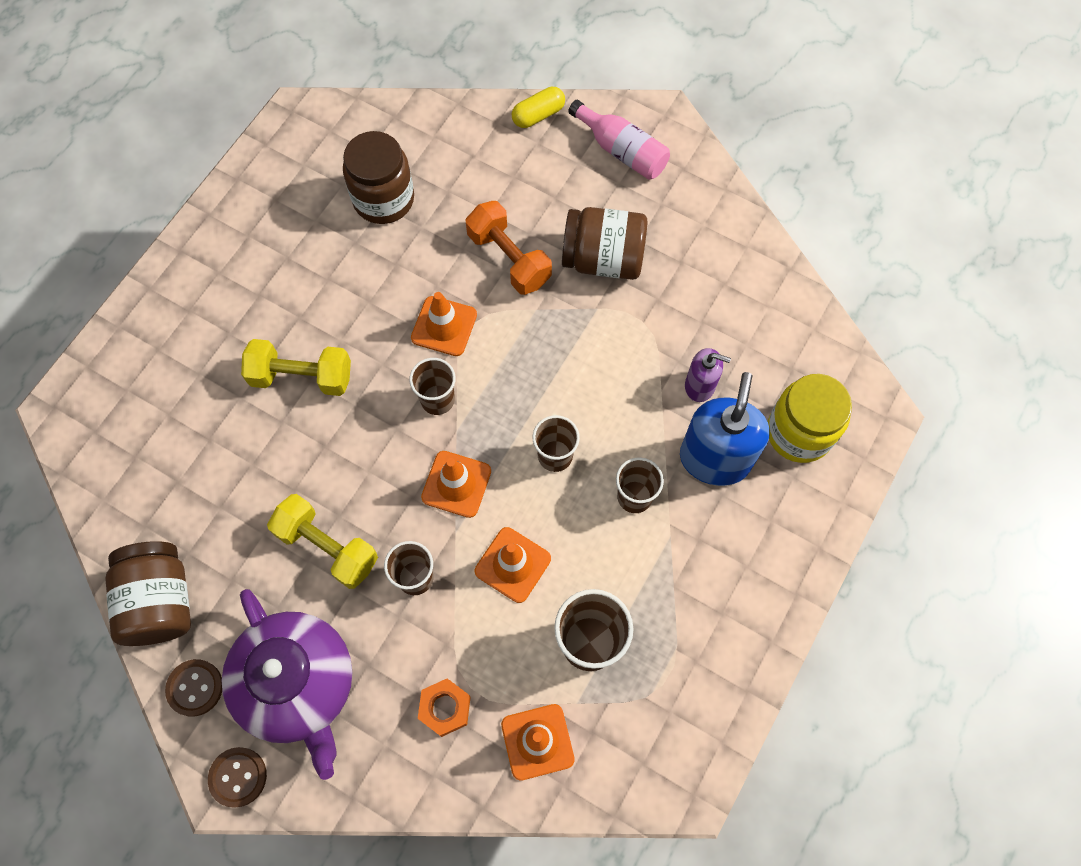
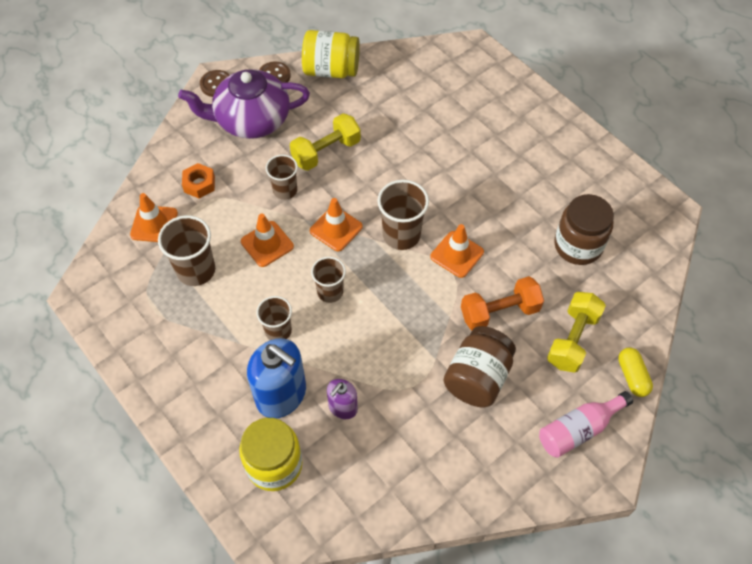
camera: 110 degrees right, 10 degrees down
(160, 601) = (331, 70): brown jar -> yellow jar
(302, 377) = (448, 165): yellow dumbbell -> yellow dumbbell (572, 339)
(437, 399) = (401, 235): brown cup -> brown cup, size x1.52

